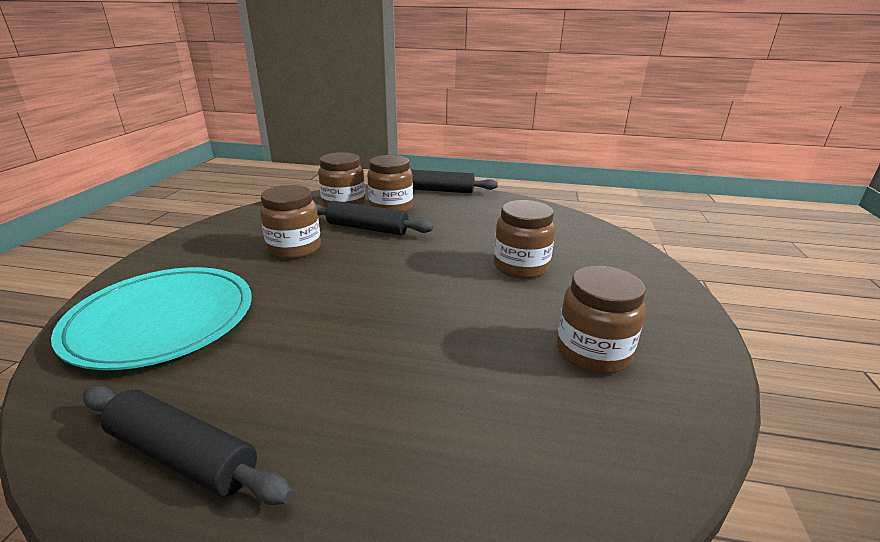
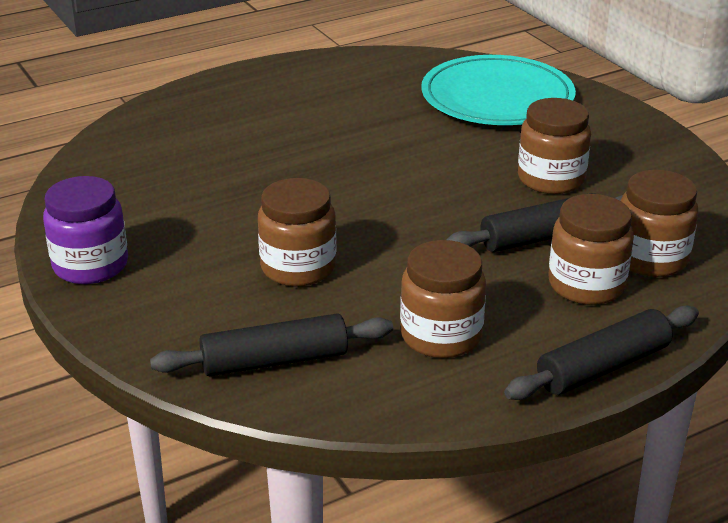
camera: 140 degrees right, 5 degrees up
(182, 456) = (340, 74): black rolling pin -> black rolling pin (274, 360)
(593, 352) = (159, 211): brown jar -> brown jar (441, 336)
(679, 328) = (90, 265): none -> purple jar

